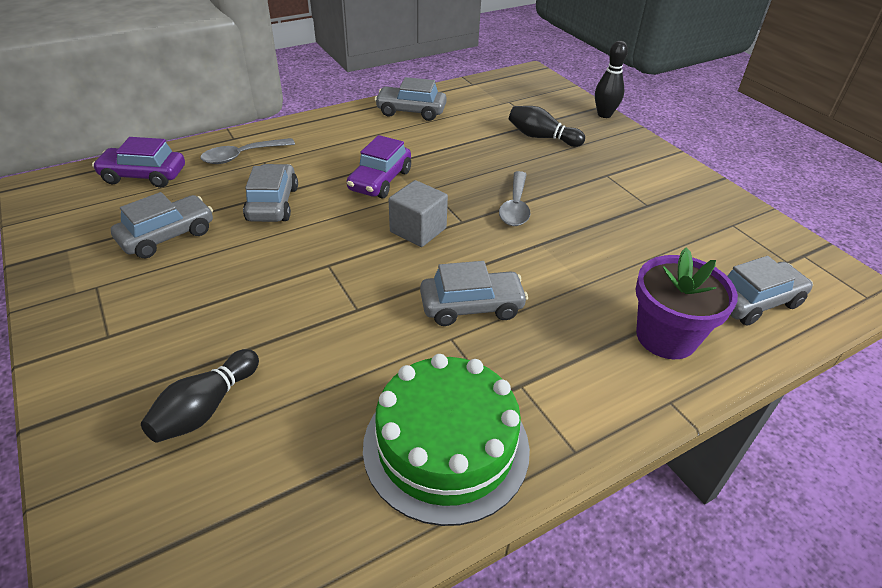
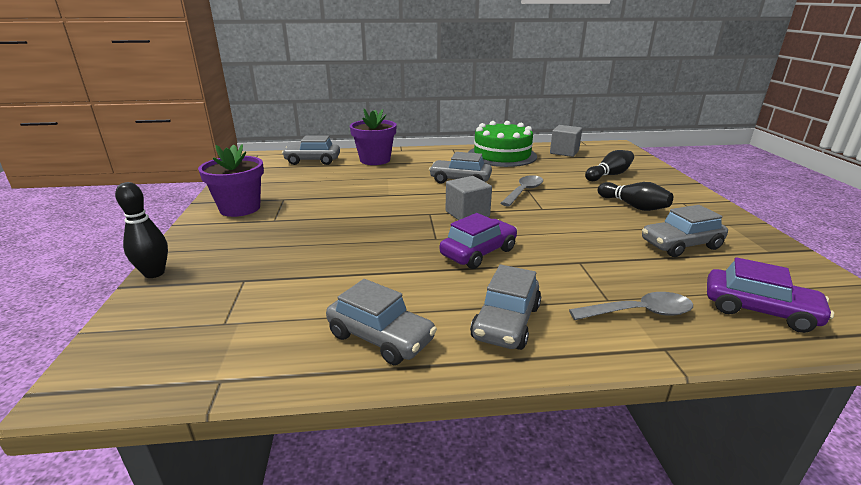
camera: 155 degrees left, 15 degrees down
(273, 204) = (589, 252): grey car -> grey car (506, 322)
(297, 527) = (564, 152): none -> grey cube
(515, 206) = (379, 214): grey spoon -> grey spoon (524, 191)
(541, 137) = (270, 262): black bowling pin -> black bowling pin (633, 206)
(664, 180) = (240, 208): none -> purple flower pot

